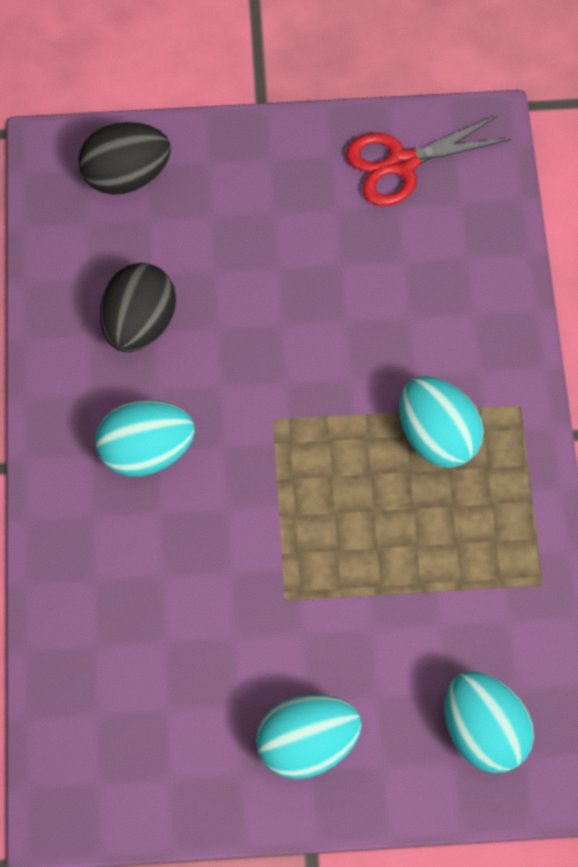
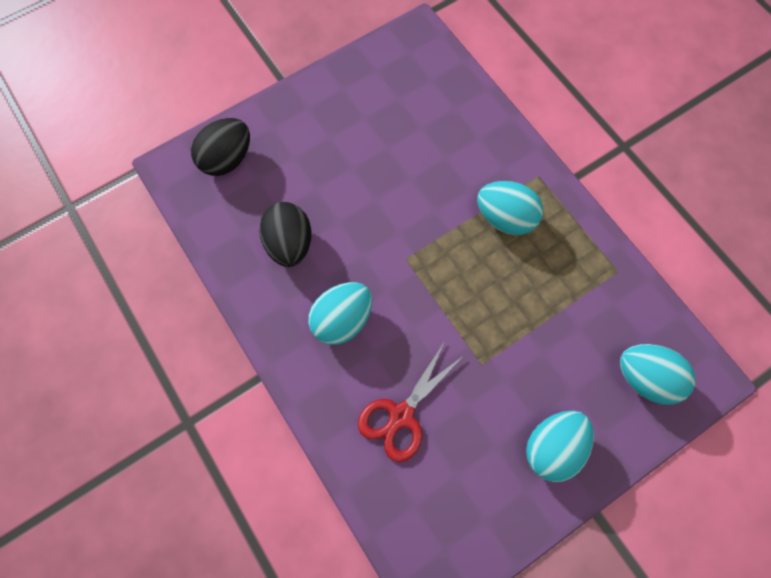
camera: 30 degrees left, 5 degrees up
(401, 164) = (385, 74): red scissors -> red scissors (401, 415)

